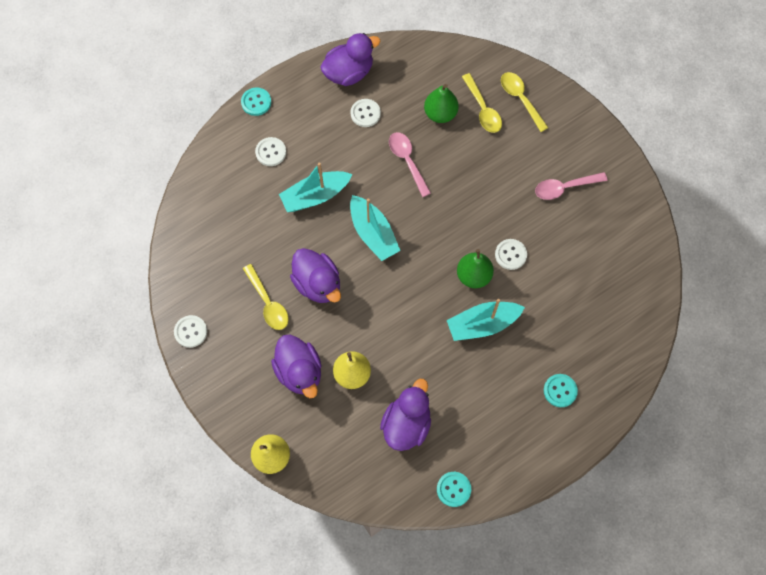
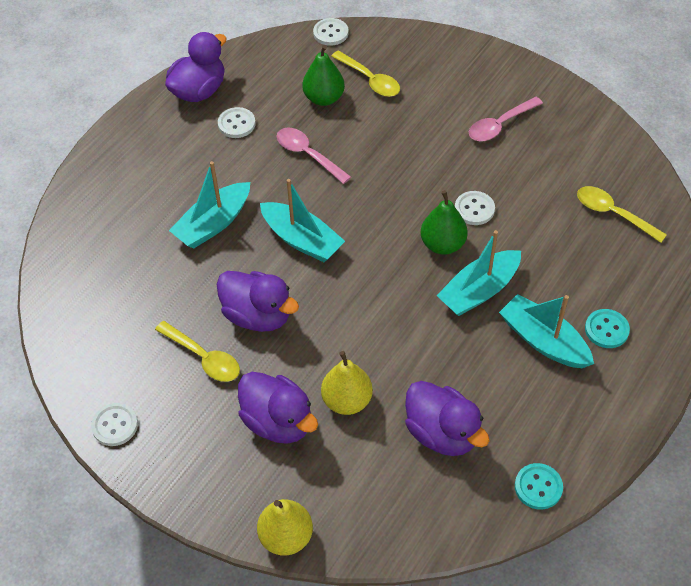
camera: 20 degrees left, 15 degrees down
(256, 102) = (99, 152): turquoise button -> none
(271, 152) = (139, 196): white button -> white button (330, 33)
(406, 424) = (442, 433): purple duck -> purple duck turned 135 degrees clockwise
(510, 382) = (543, 341): none -> turquoise boat
(520, 99) = (407, 58): yellow spoon -> yellow spoon (613, 214)

